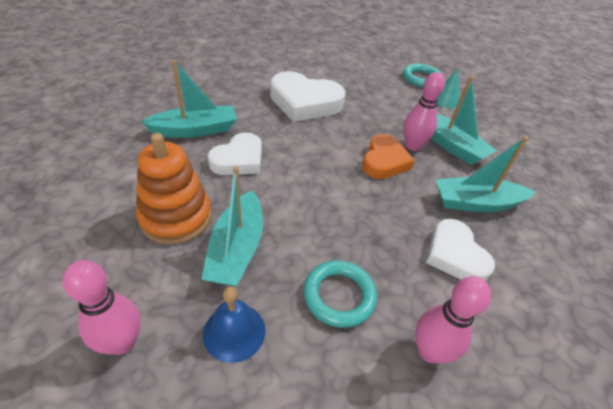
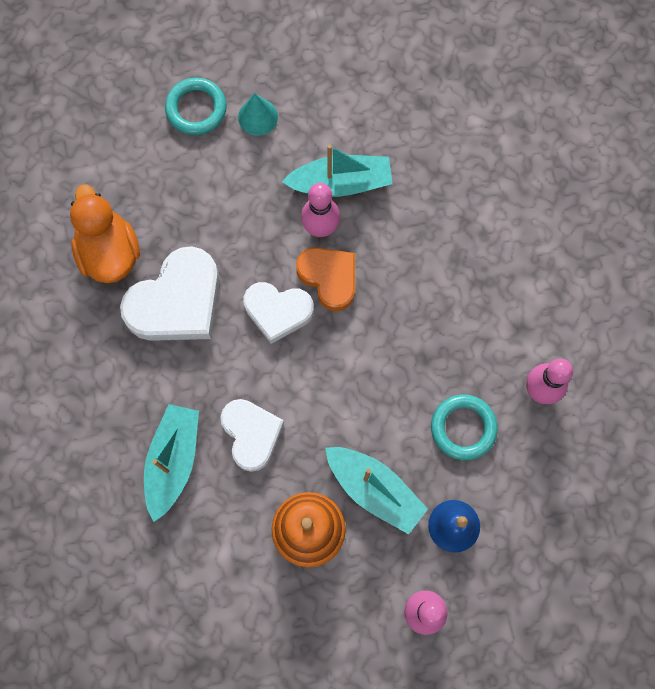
camera: 55 degrees left, 30 degrees up
(311, 73) = (109, 252): none -> orange duck
(455, 255) = (474, 301): white heart -> white heart (278, 311)
(476, 203) = (430, 229): turquoise boat -> none

